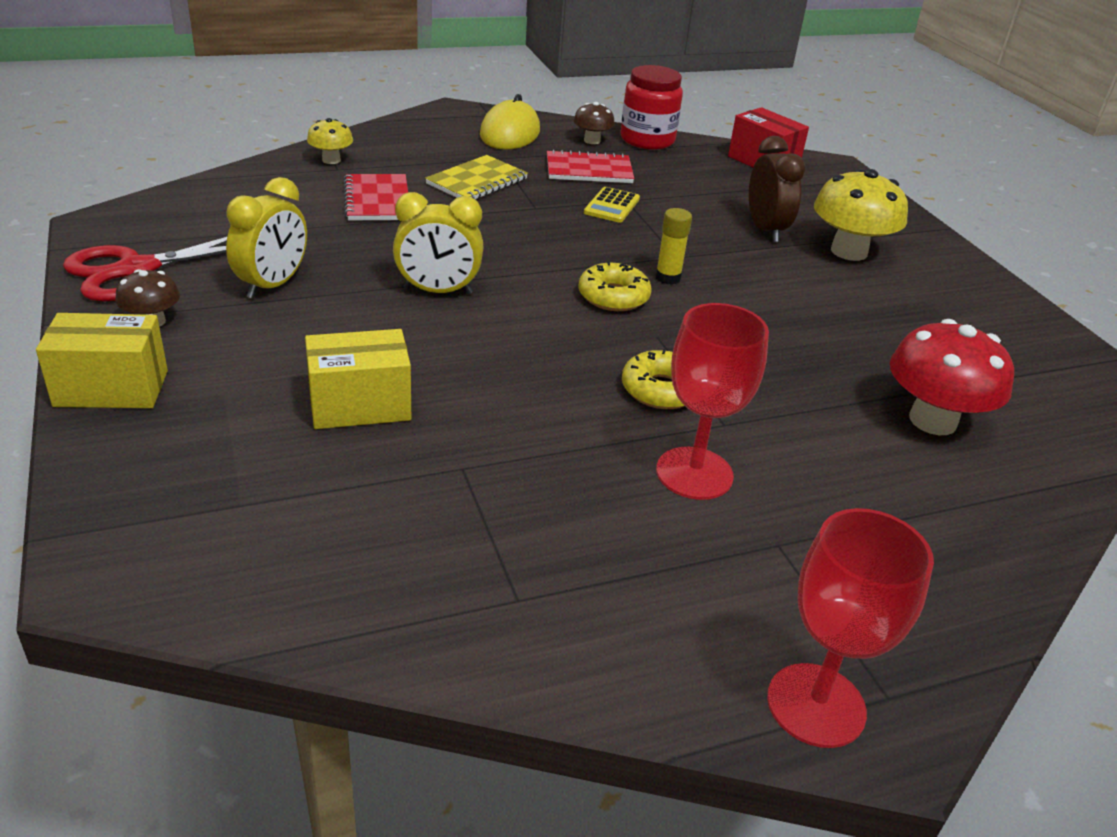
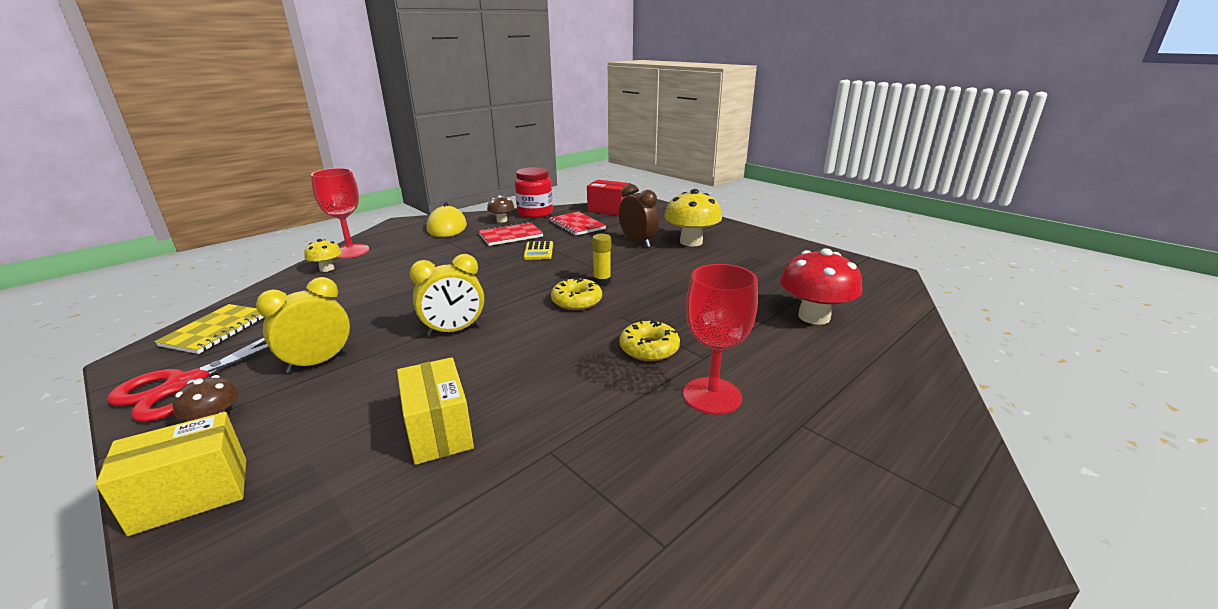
camera: 20 degrees left, 10 degrees down
(272, 285) = (318, 362): yellow clock -> yellow clock turned 135 degrees counterclockwise
(360, 405) = (439, 431): yellow box -> yellow box turned 75 degrees counterclockwise
(377, 200) = (375, 285): red notebook -> red notebook (577, 225)
(477, 181) = (441, 258): yellow notebook -> yellow notebook (216, 330)
(816, 705) = (928, 536): red goblet -> red goblet (350, 251)

